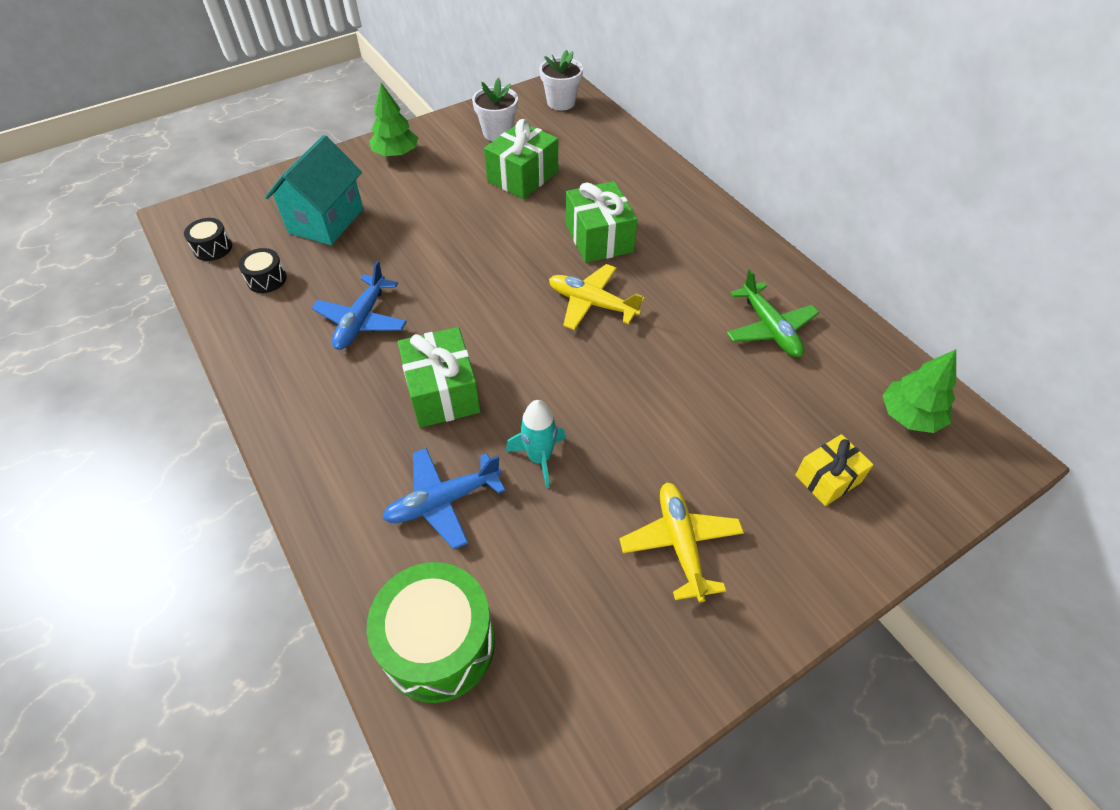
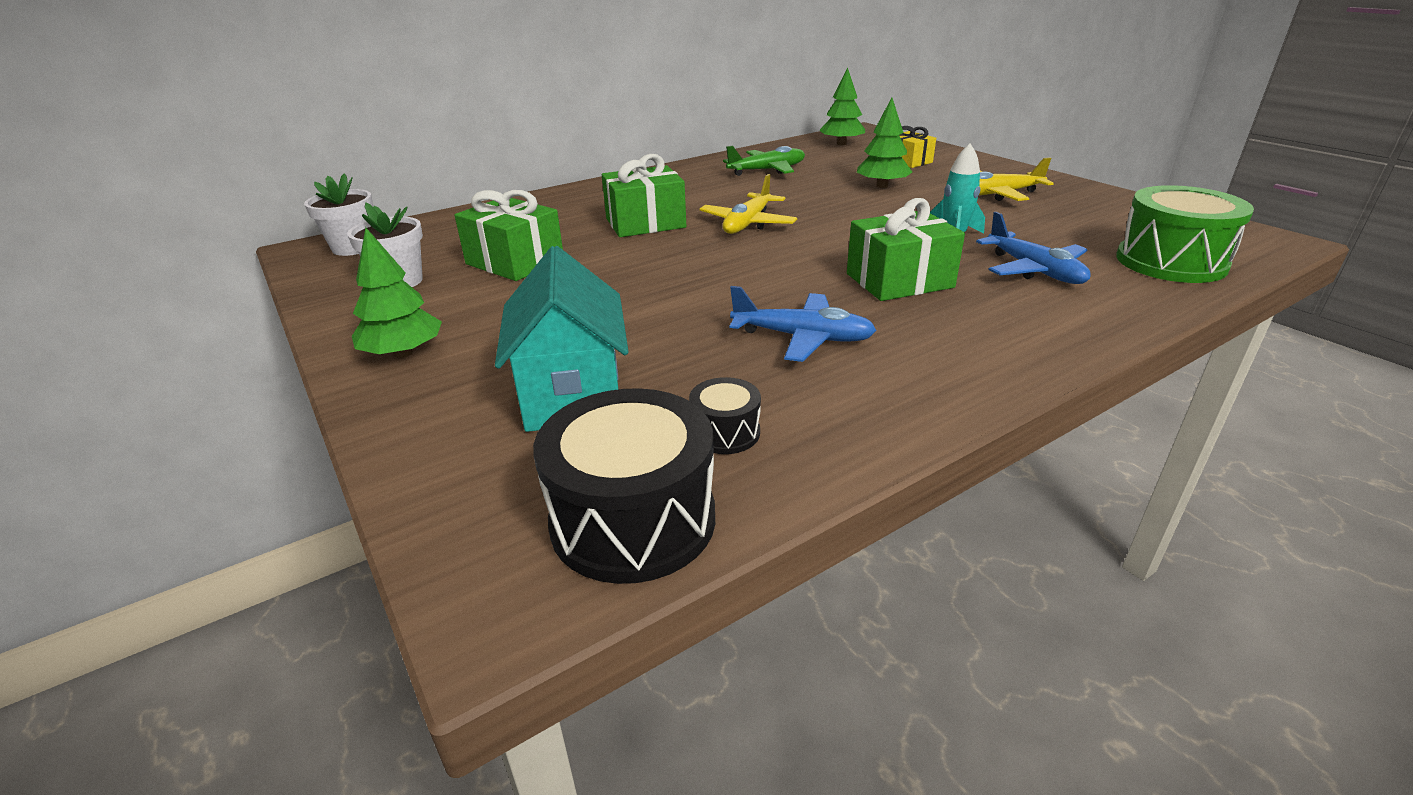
camera: 90 degrees left, 20 degrees down
(213, 248) = (633, 520): black drum -> black drum, size x2.04
(326, 221) = (572, 396): turquoise house -> turquoise house turned 60 degrees clockwise
(712, 428) = (882, 186): none -> green tree

